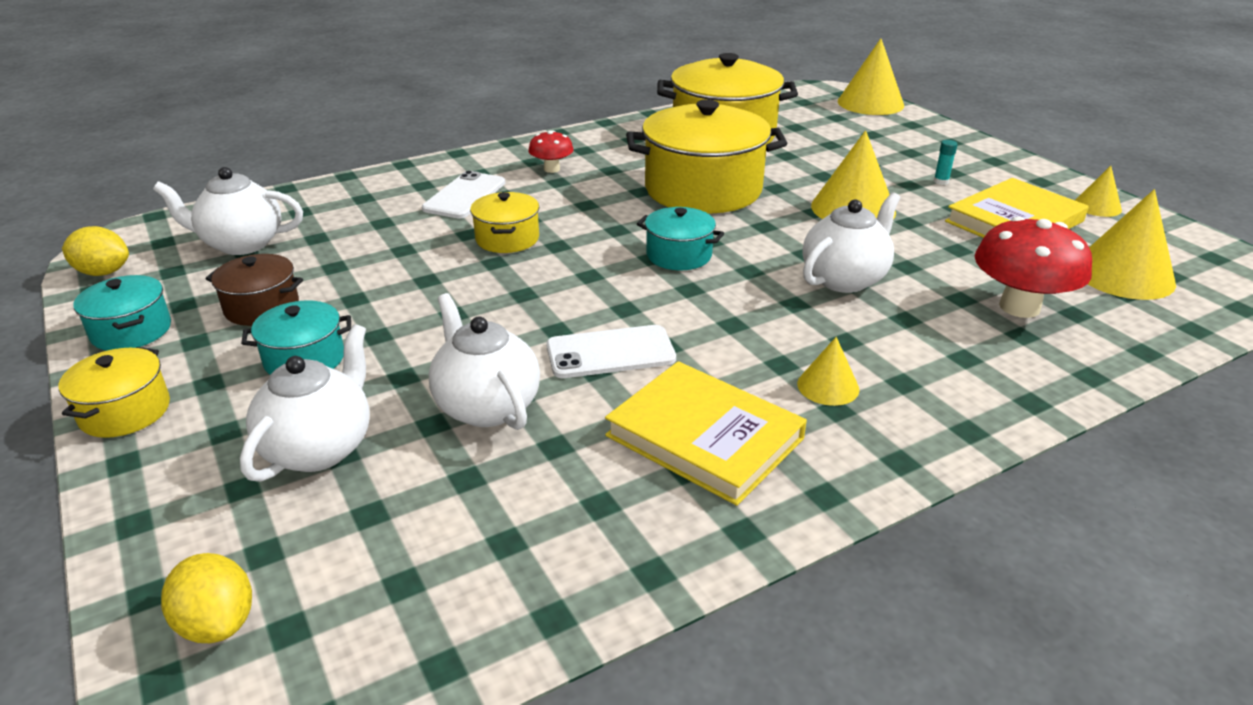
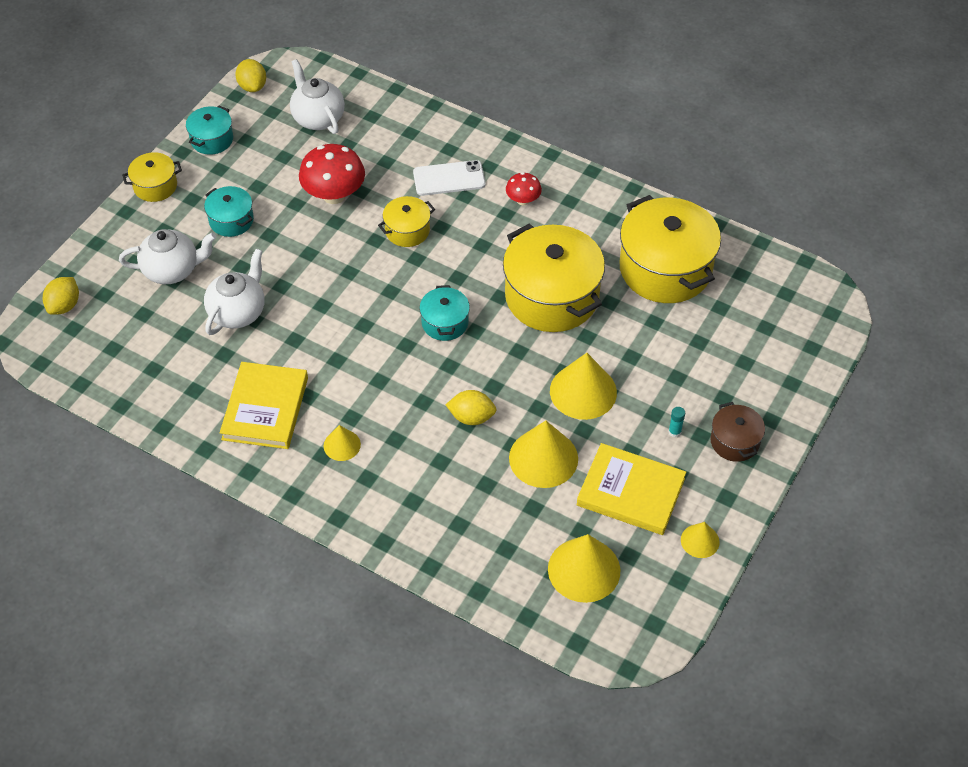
camera: 60 degrees right, 20 degrees up
(262, 307) = (263, 172): brown pot -> brown pot (734, 441)
(610, 353) = (315, 339): white phone -> none
(845, 279) = (471, 417): white teapot -> yellow lemon
(870, 103) = (822, 340): yellow cone -> yellow cone (543, 458)
(1019, 307) = (495, 517): red mushroom -> red mushroom (334, 195)

